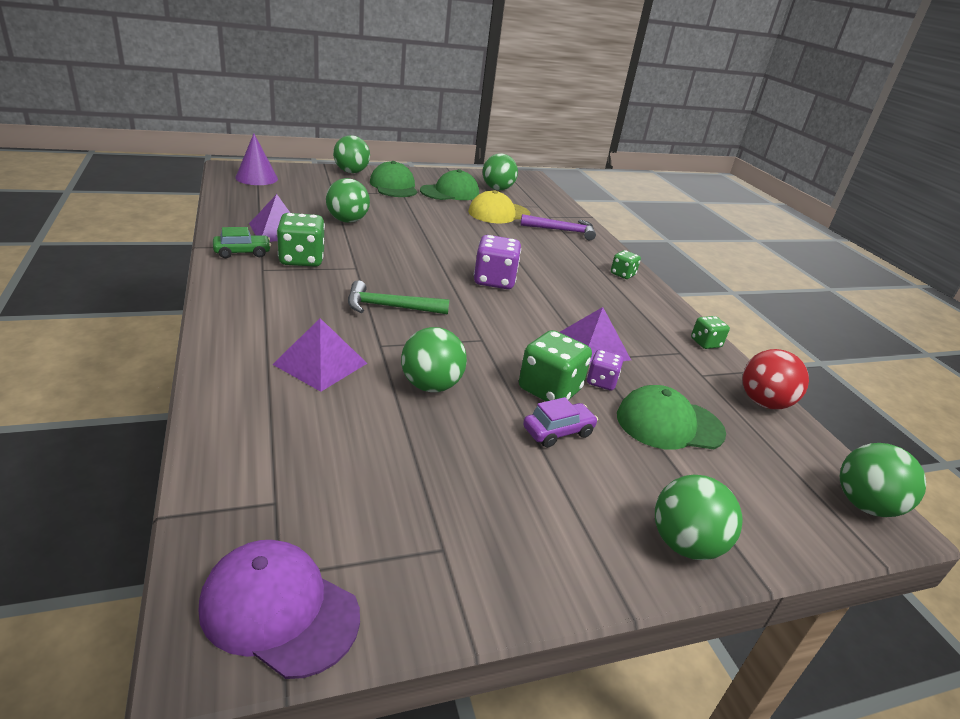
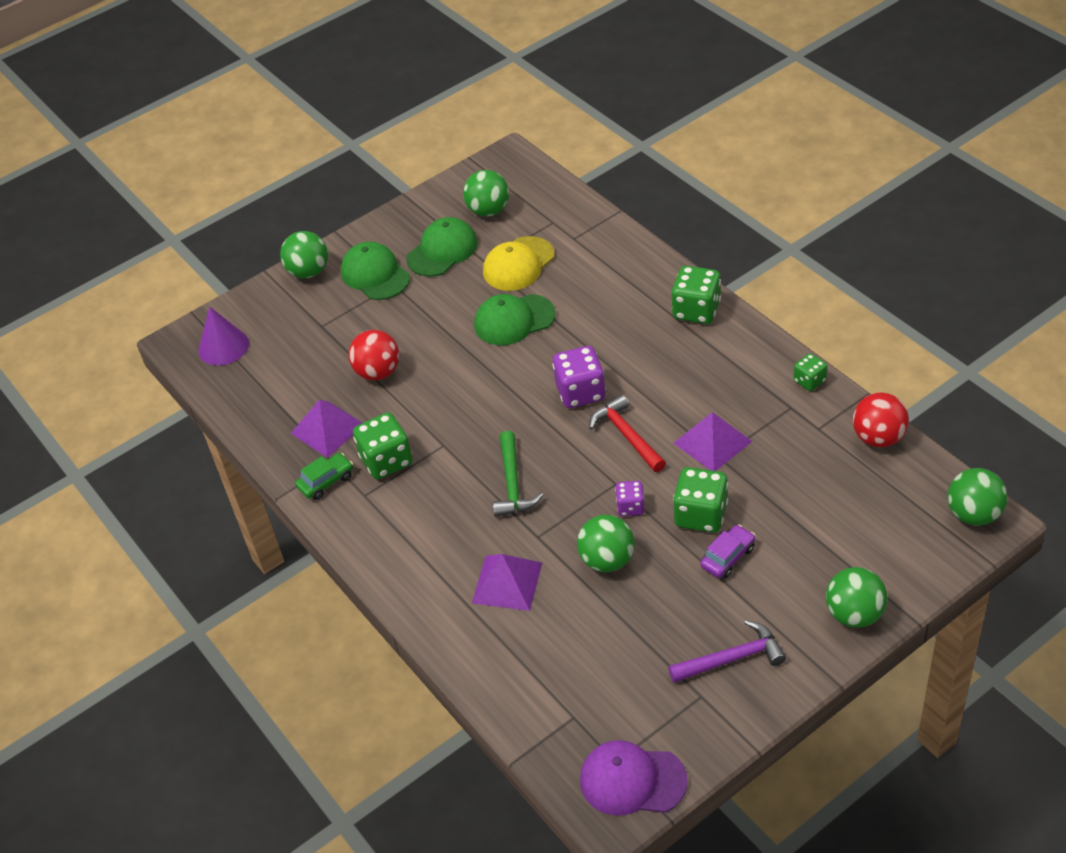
camera: 10 degrees left, 15 degrees up
(347, 221) = (378, 372): green ball -> red ball
(390, 307) = (512, 484): green hammer -> green hammer turned 75 degrees counterclockwise
(515, 316) = (627, 435): none -> red hammer
(562, 231) = (601, 261): purple hammer -> purple hammer (732, 658)
(601, 382) = (738, 483): purple dice -> purple dice (630, 507)
(622, 274) = (696, 310): green dice -> green dice, size x1.76
(669, 424) = (809, 504): green cap -> green cap (514, 320)

